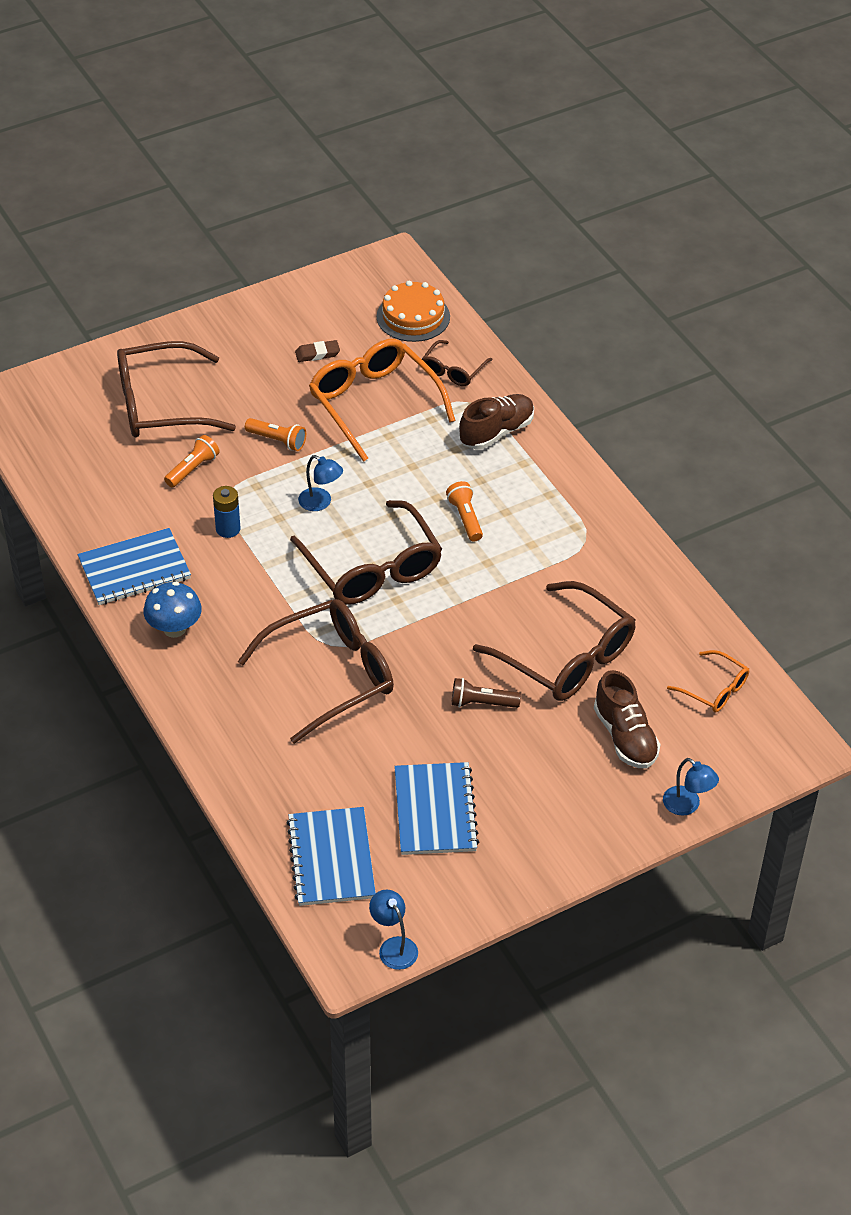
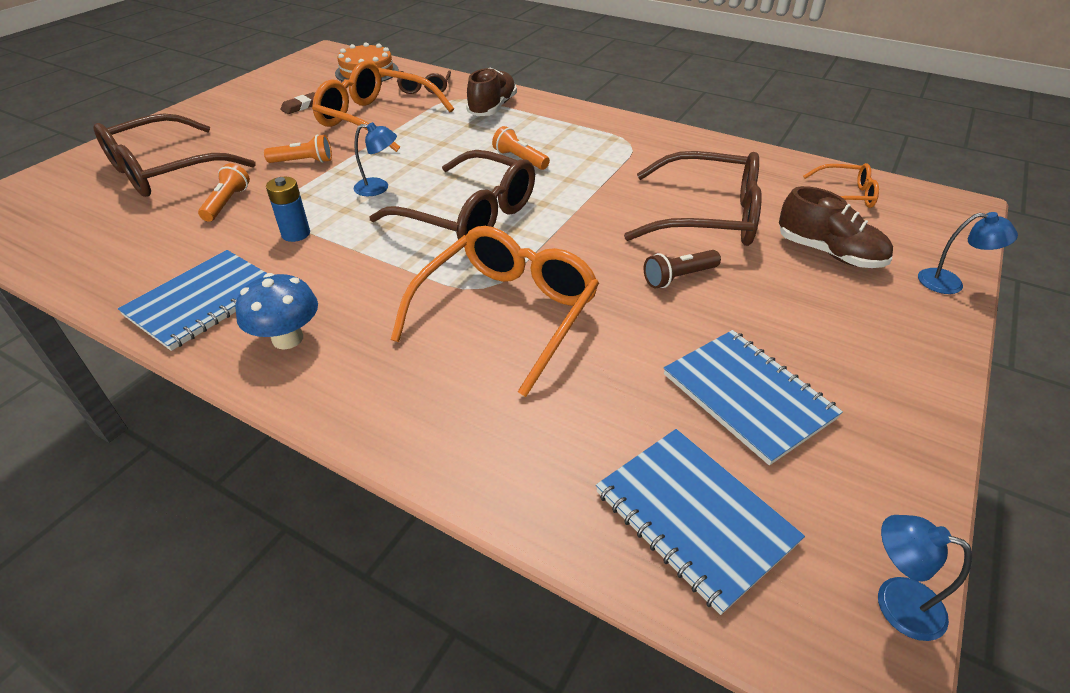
camera: 30 degrees left, 5 degrees down
(331, 675) = (507, 313): brown glasses -> orange glasses

